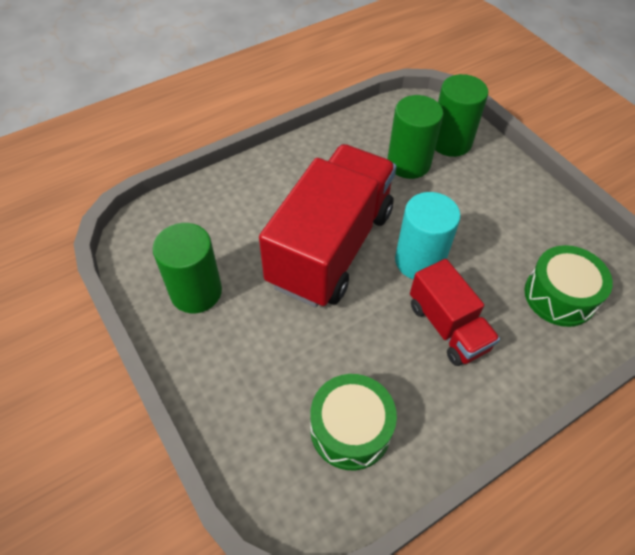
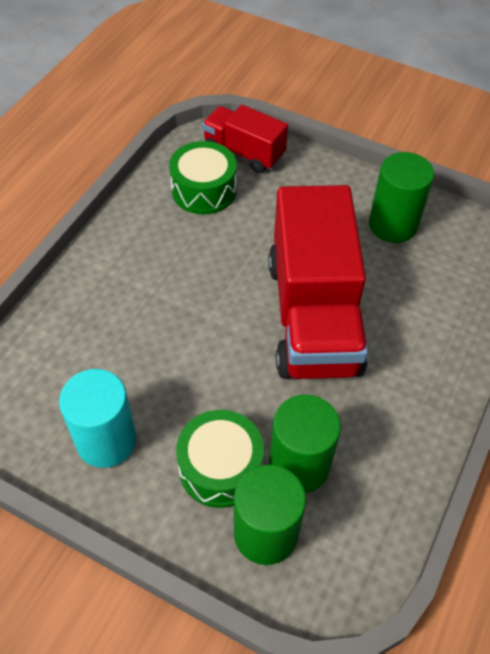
camera: 150 degrees right, 0 degrees up
(419, 261) = (220, 341): turquoise cylinder -> turquoise cylinder (106, 440)
(447, 327) = (164, 291): red truck -> red truck (244, 152)
(559, 296) = (66, 369): green drum -> green drum (220, 467)

